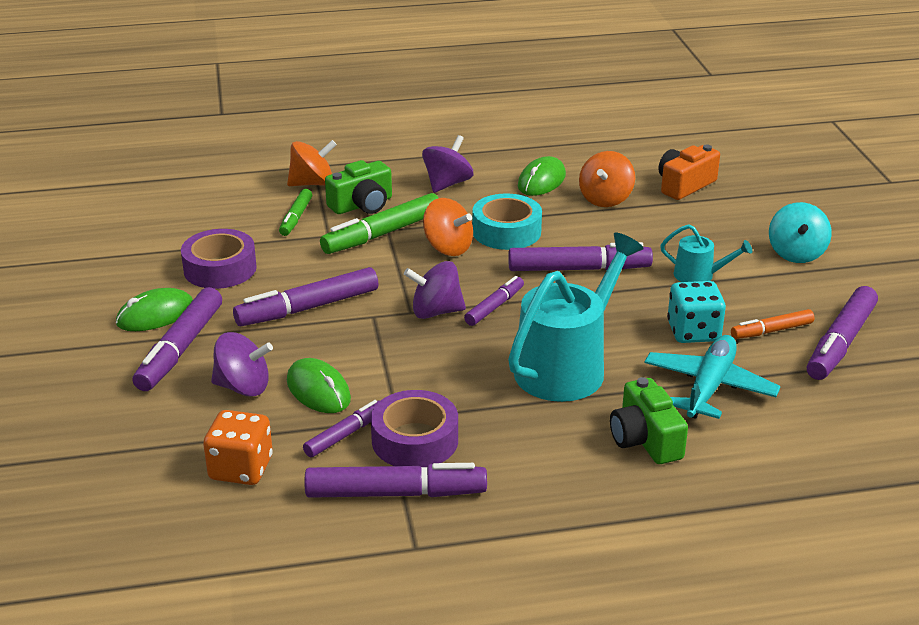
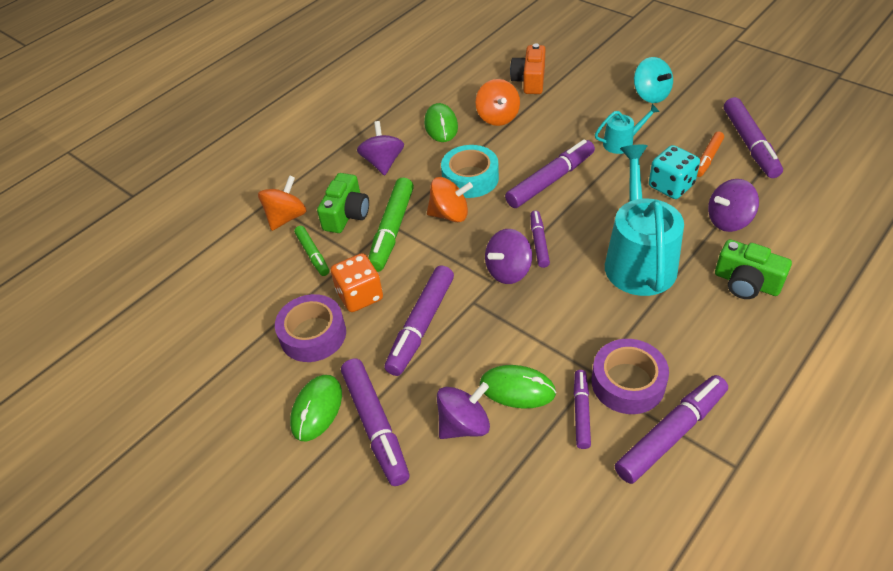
camera: 35 degrees left, 15 degrees up
(241, 468) = (553, 495): orange dice -> orange dice (360, 296)
(709, 387) = (728, 220): turquoise plane -> purple spinning top

